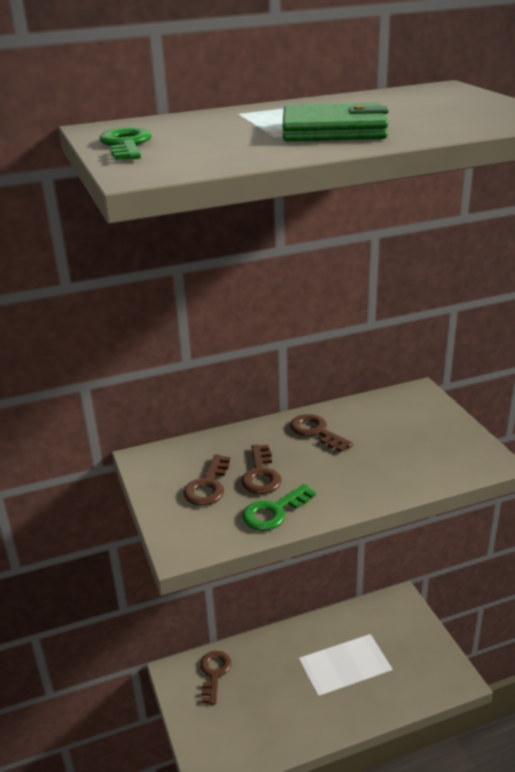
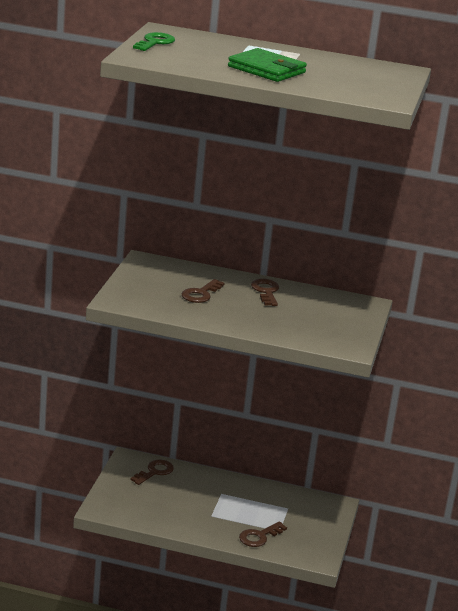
camera: 30 degrees right, 5 degrees down
(208, 486) = (163, 285): brown key -> brown key (259, 536)
(274, 512) = (184, 310): green key -> none

